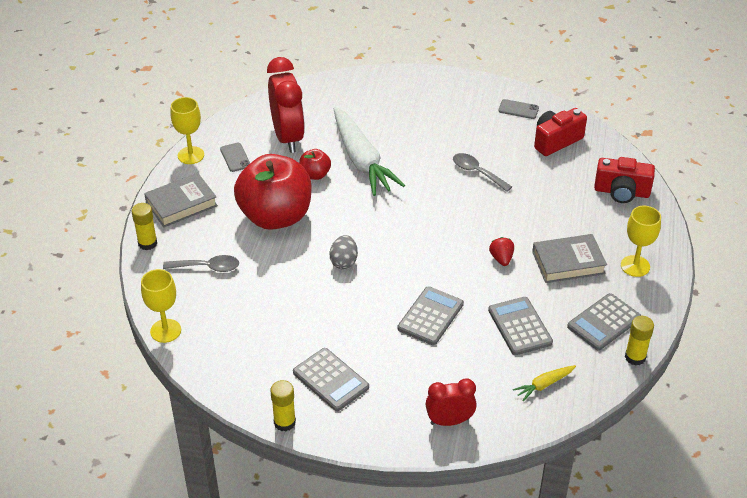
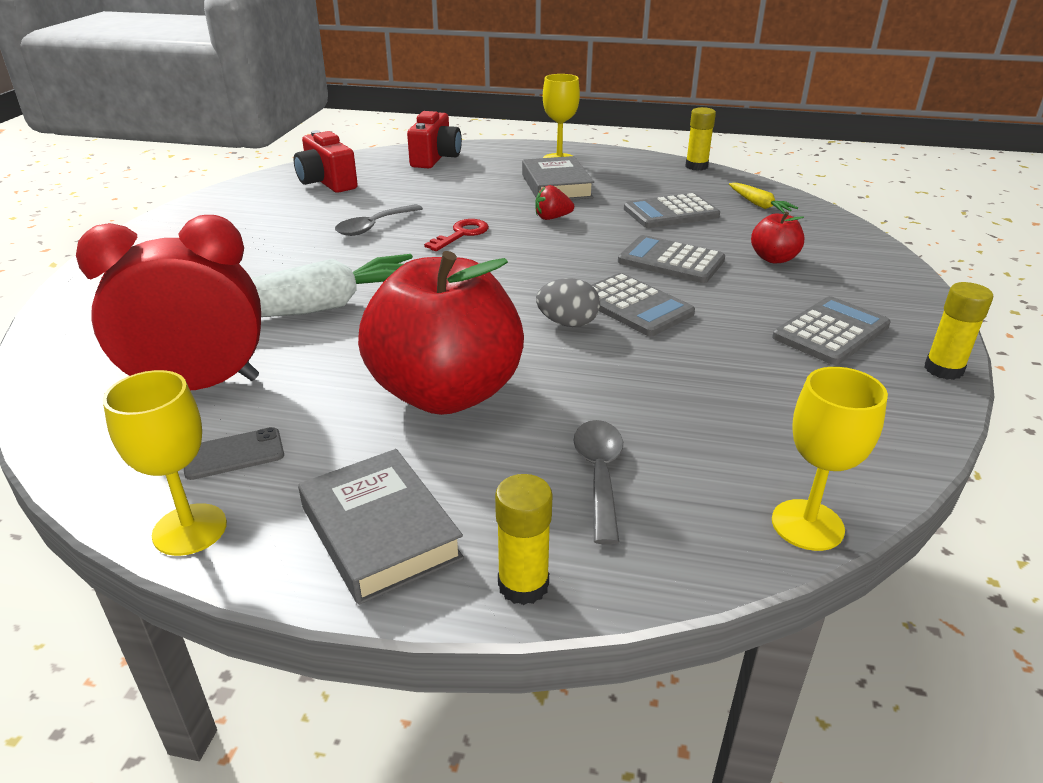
camera: 90 degrees left, 10 degrees down
(315, 175) = (333, 353): red apple -> red apple (774, 258)
(449, 421) = (849, 253): red clock -> none
(467, 213) = (461, 234): none -> red key
(518, 109) = (246, 199): grey phone -> none
(604, 322) = (650, 176): grey calculator -> grey calculator (634, 306)

